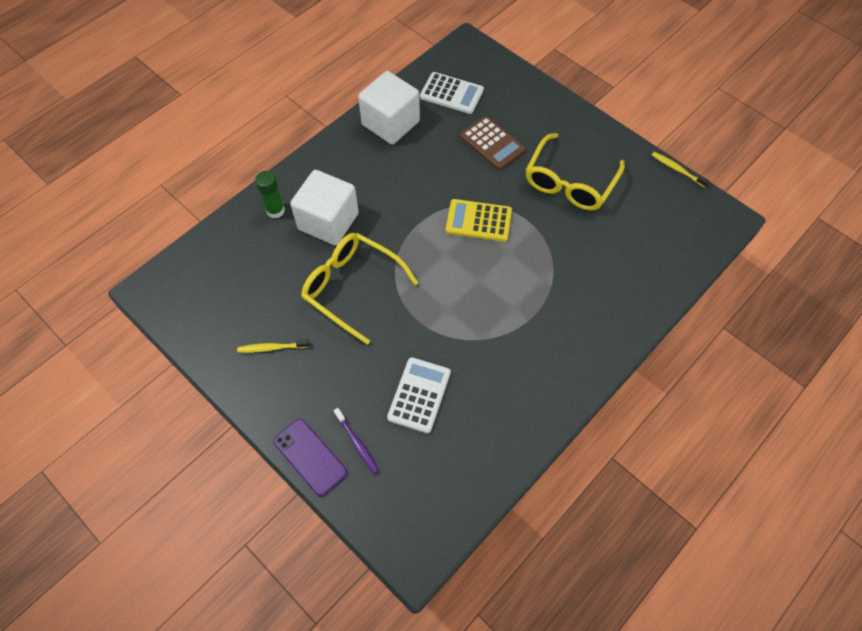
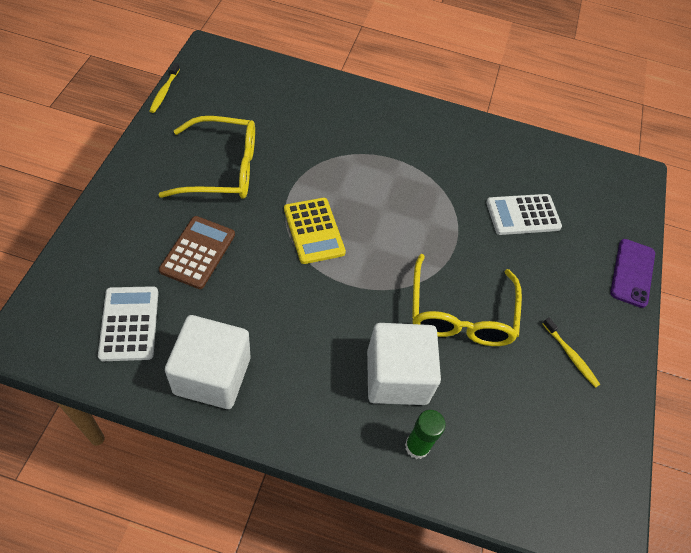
camera: 125 degrees left, 5 degrees down
(357, 443) = (595, 243): purple toothbrush -> none

